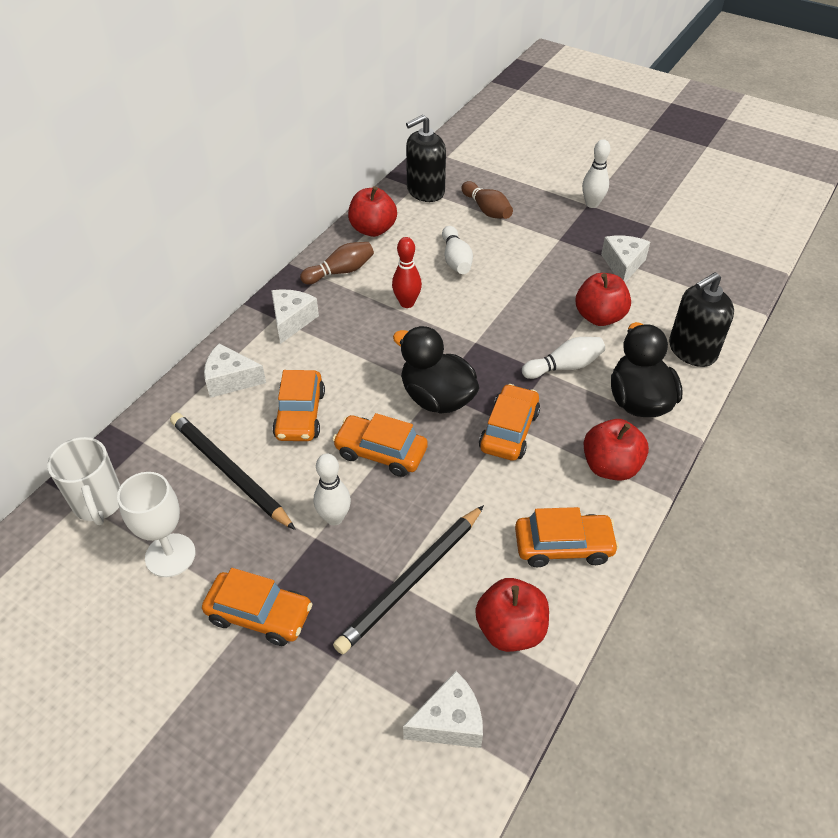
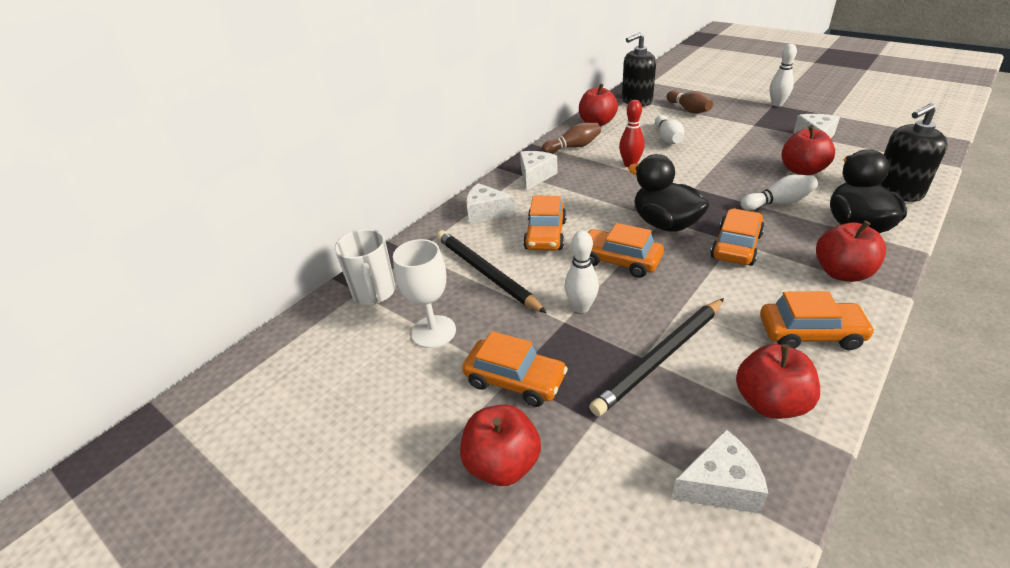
camera: 10 degrees right, 10 degrees down
(244, 712) = (502, 464): none -> red apple

